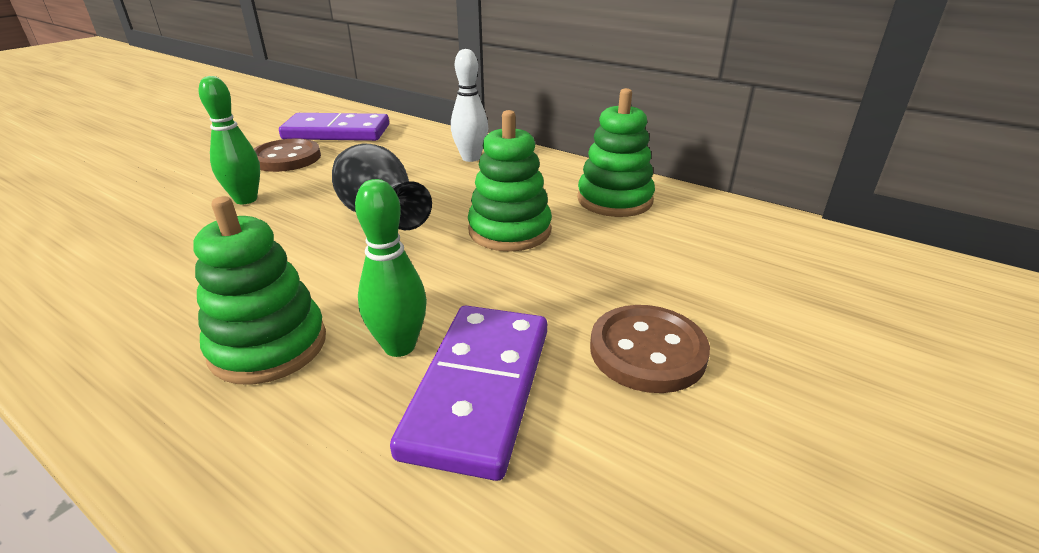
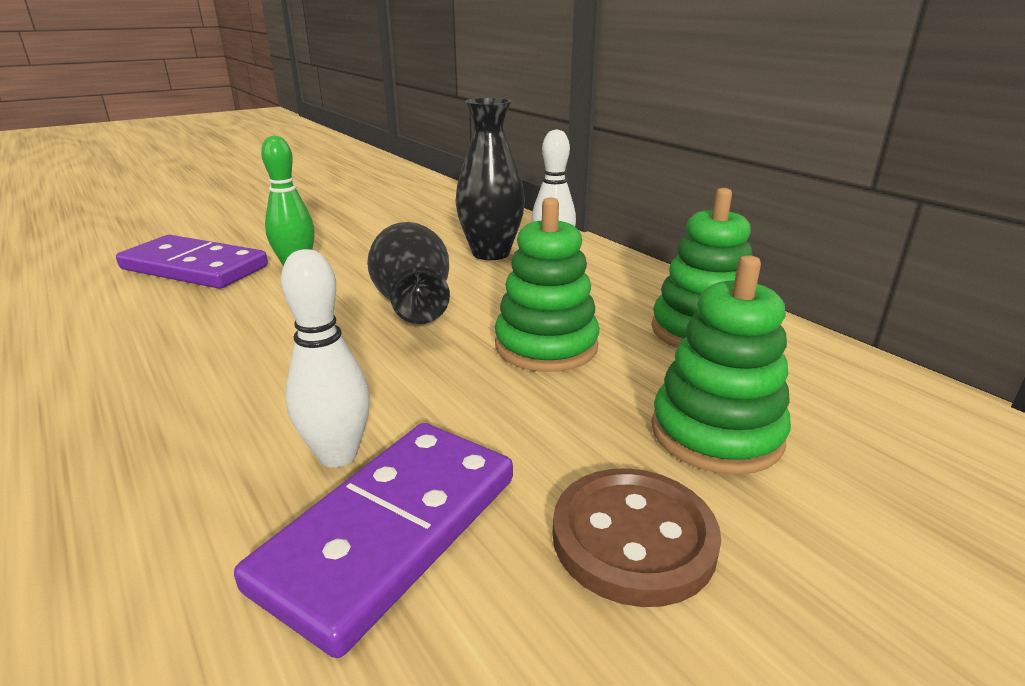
camera: 20 degrees right, 5 degrees down
(268, 346) = (212, 422): green stacking toy -> green stacking toy (716, 433)
(286, 158) = (362, 233): brown button -> none
(336, 132) = (427, 213): purple domino -> purple domino (194, 268)
(399, 346) = (338, 455): green bowling pin -> white bowling pin
(417, 161) = (491, 253): none -> black vase

